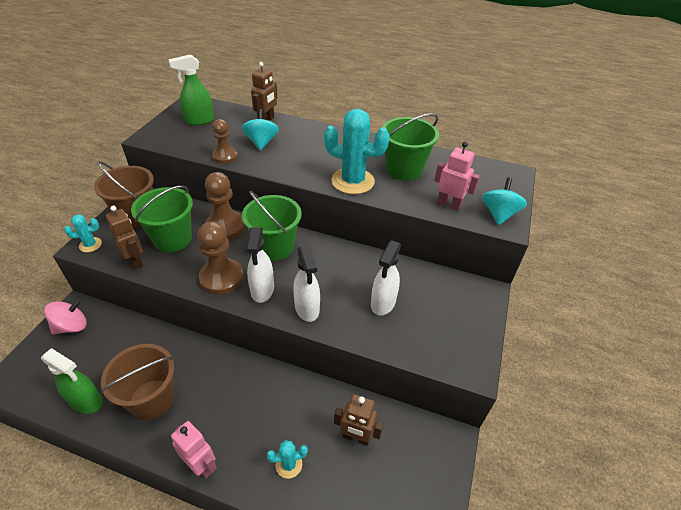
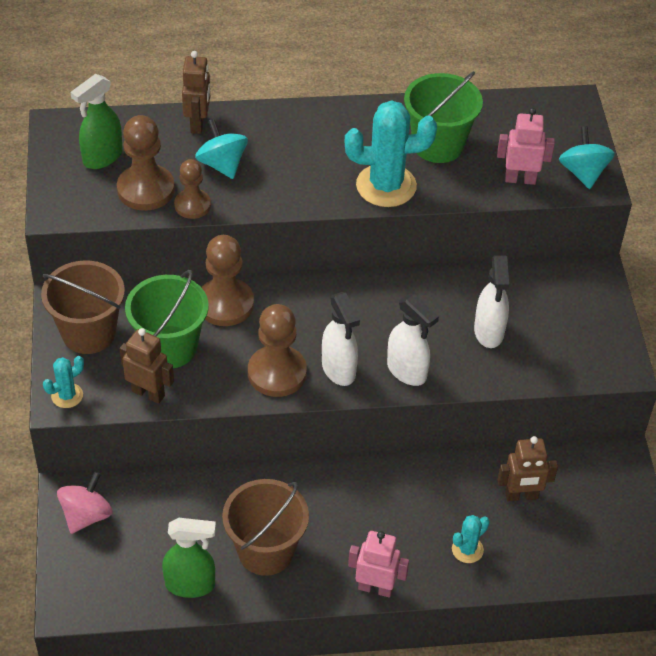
camera: 25 degrees left, 5 degrees up
(207, 141) = (146, 189): none -> brown pawn
(275, 247) = (312, 308): green bucket -> none

